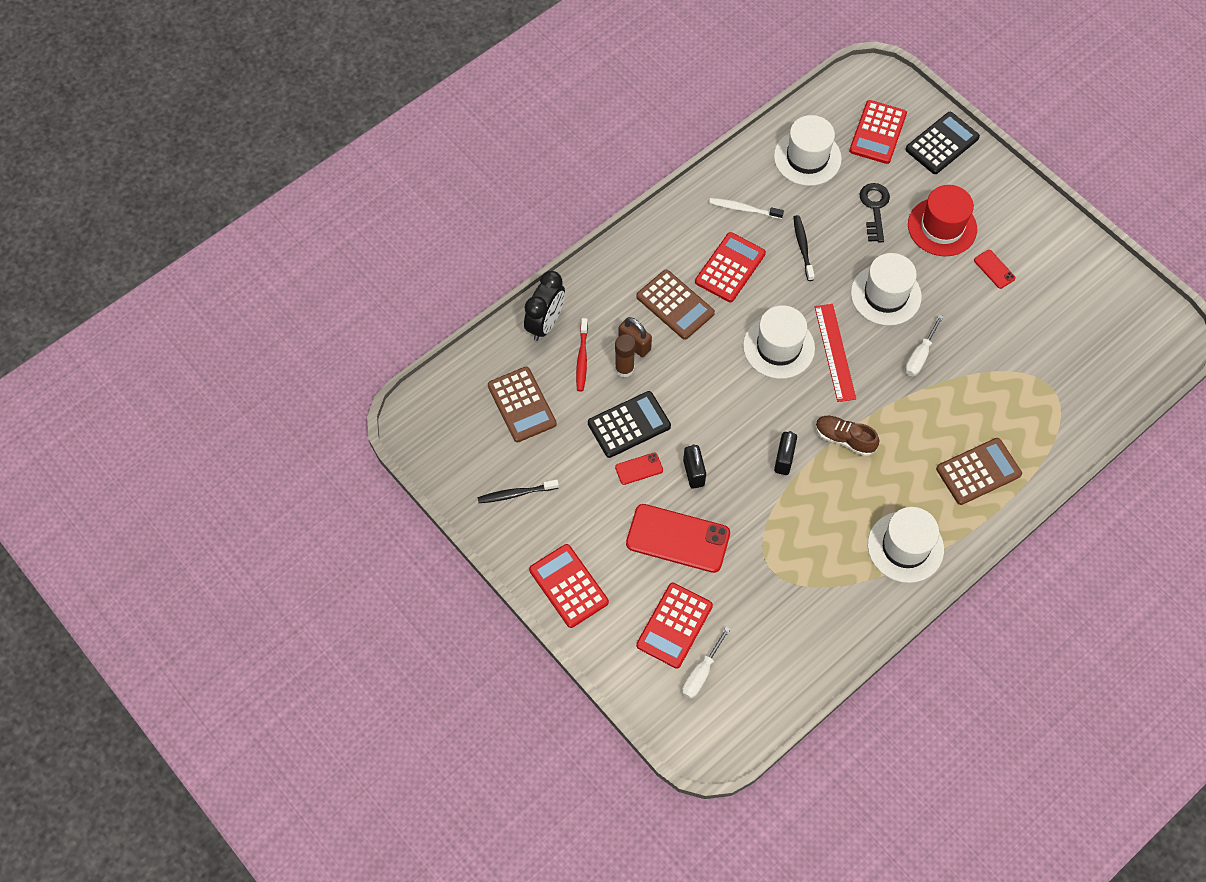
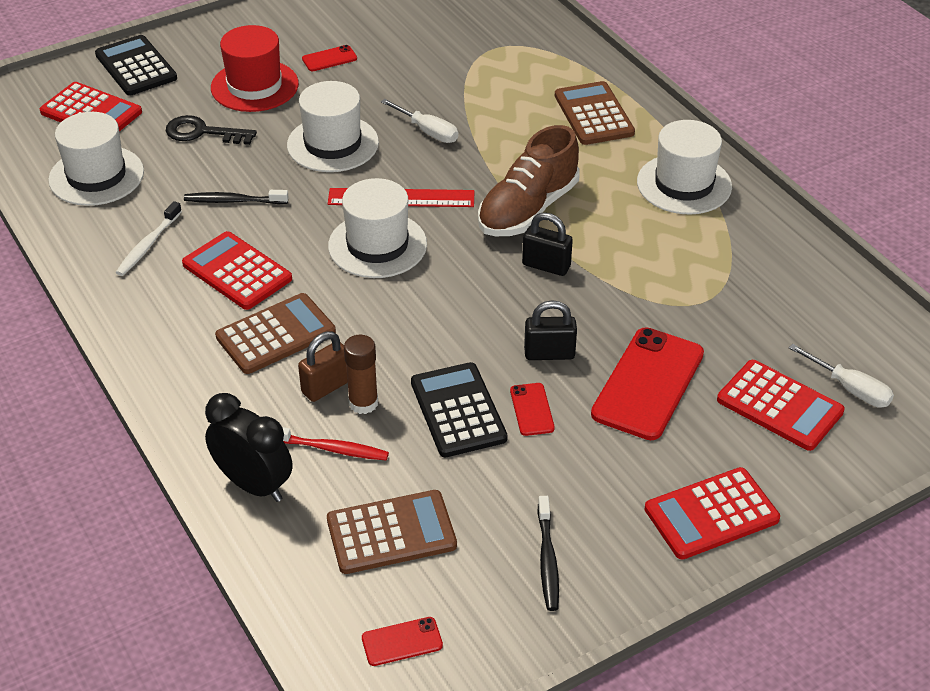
camera: 80 degrees left, 20 degrees down
(445, 425) = (402, 642): none -> red phone
(844, 439) = (528, 209): brown shoe -> brown shoe, size x1.62

